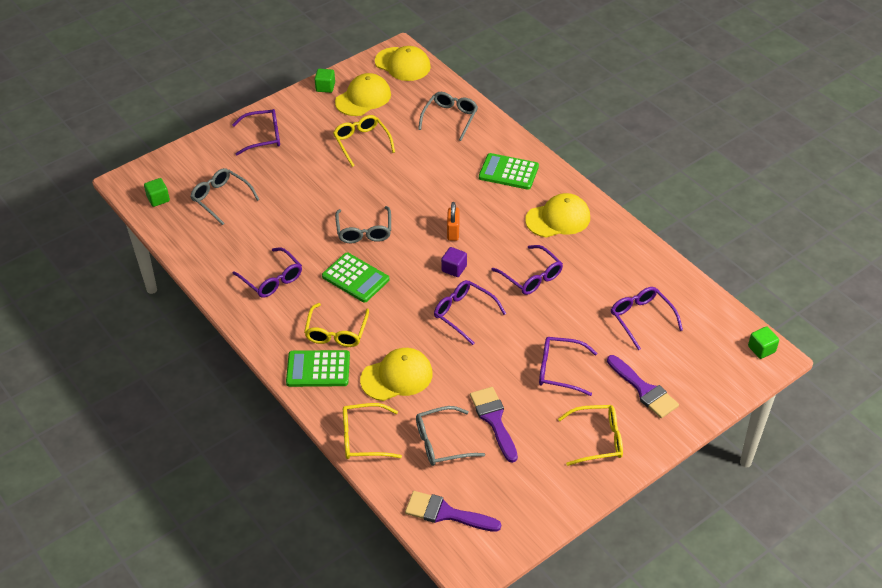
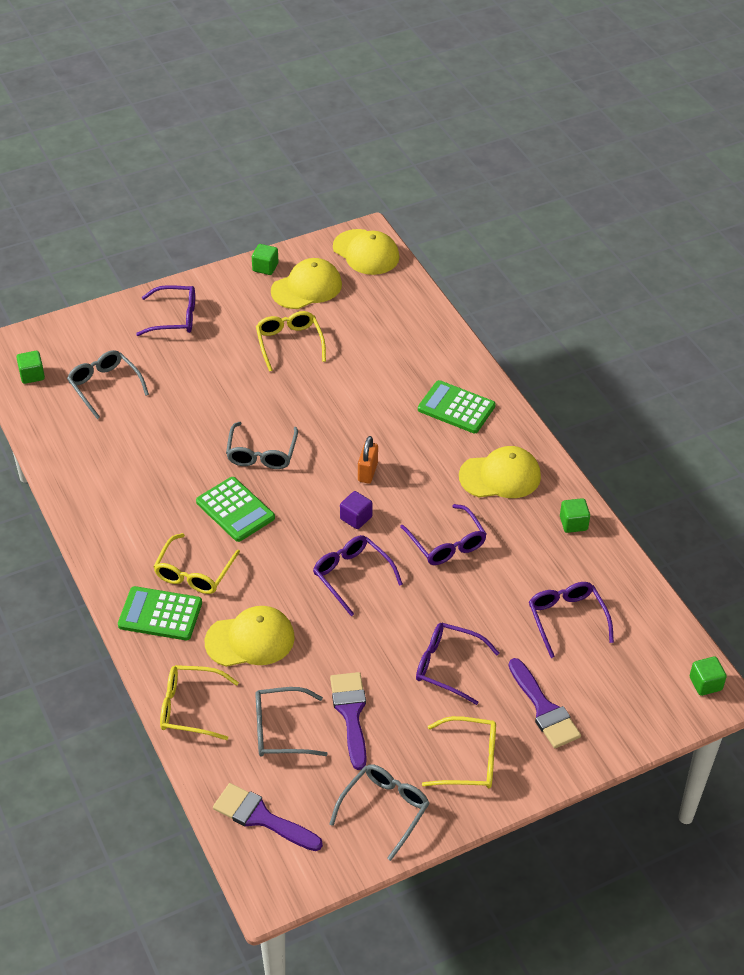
camera: 10 degrees right, 0 degrees up
(272, 279) = (136, 495): purple glasses -> none
(450, 118) = (404, 329): grey glasses -> grey glasses (384, 810)
(625, 245) = (573, 523): none -> green cube

